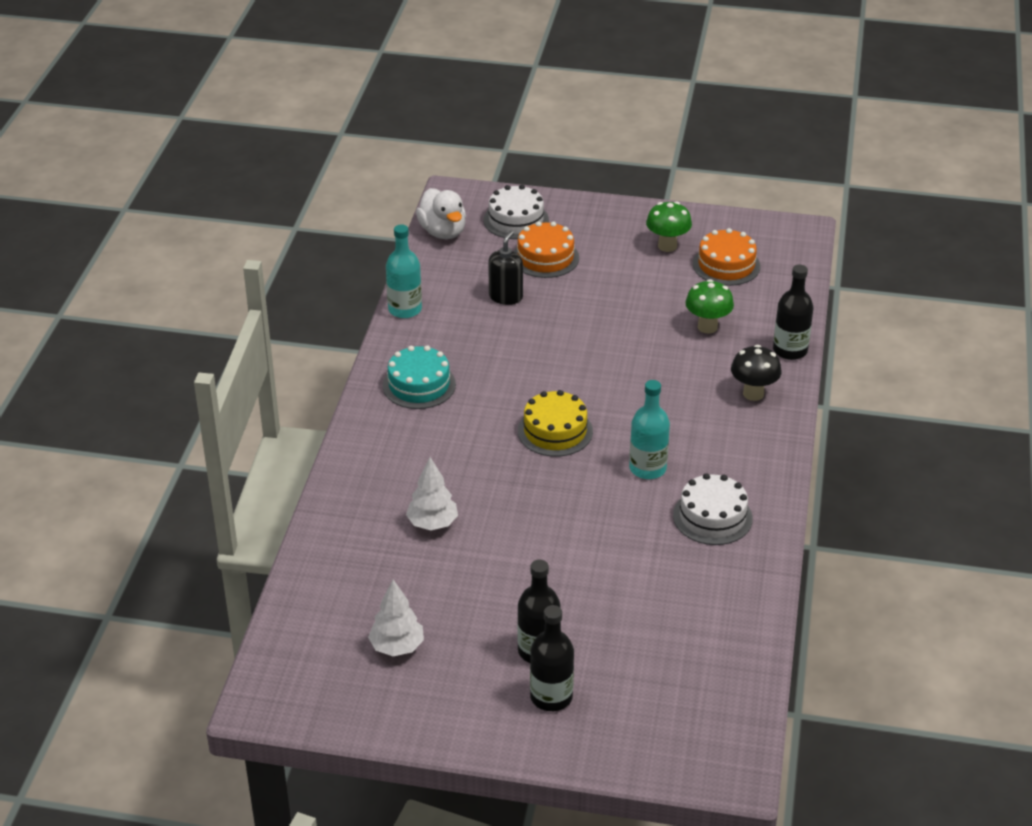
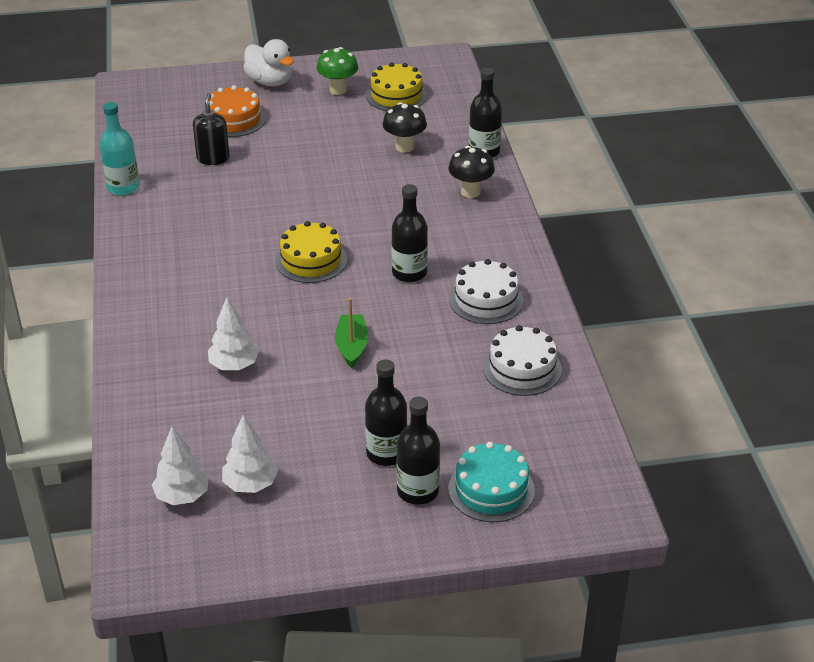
camera: 20 degrees left, 0 degrees up
(330, 641) = (182, 496): none -> white tree
(419, 385) = (166, 248): turquoise cake -> turquoise cake (491, 489)
(443, 232) = (130, 116): white duck -> white duck (270, 82)
(516, 220) = (193, 94): white cake -> white cake (522, 368)
(554, 533) = (351, 346): none -> green boat
(647, 468) = (409, 273): turquoise bottle -> black bottle
(707, 327) = (404, 147): green mushroom -> black mushroom
(726, 265) = (396, 95): orange cake -> yellow cake

